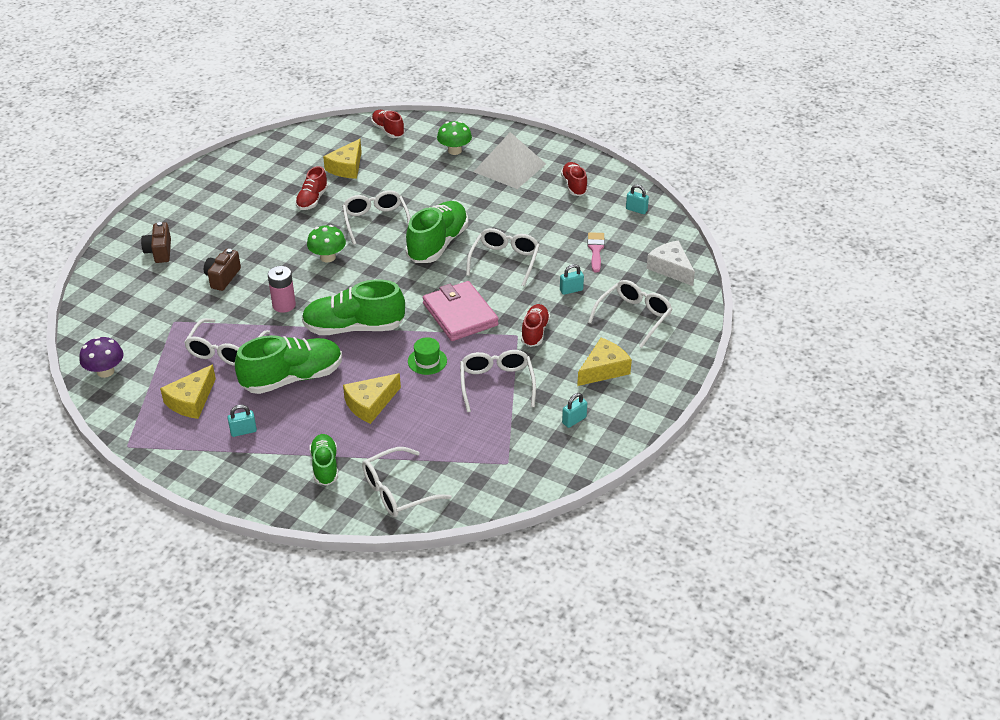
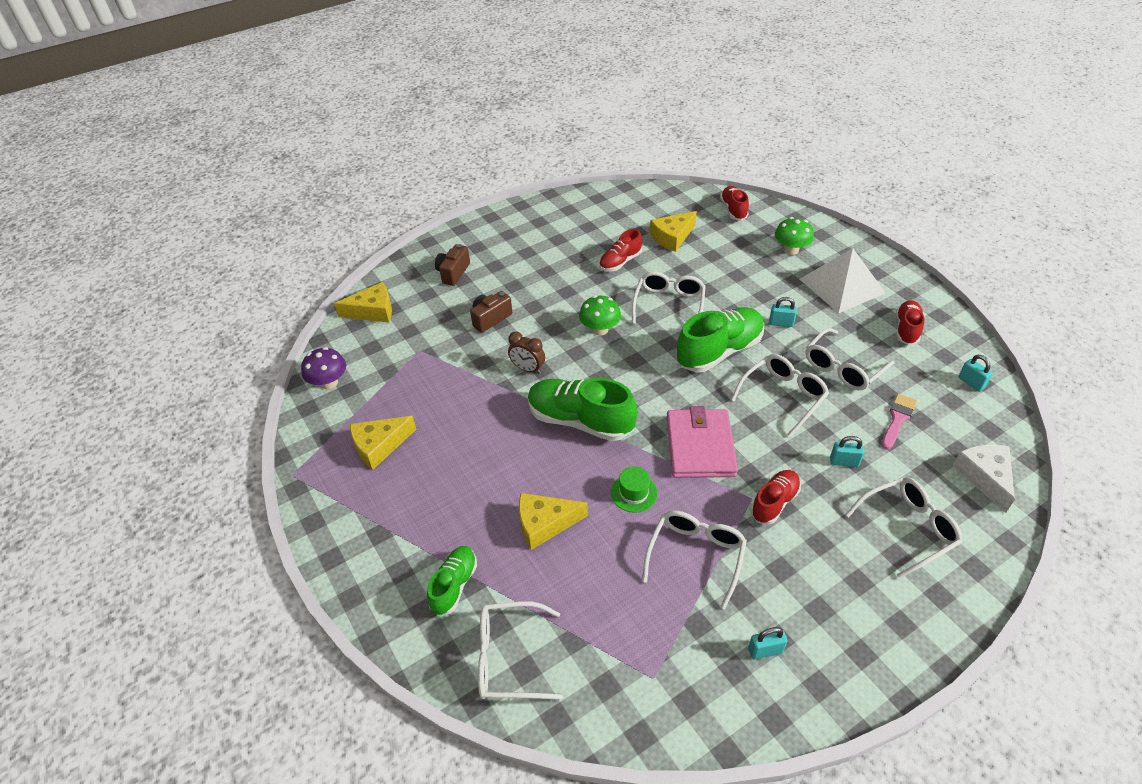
camera: 30 degrees right, 5 degrees up
(225, 350) = (444, 400): white glasses -> white glasses (843, 367)
(243, 431) = (403, 504): turquoise padlock -> turquoise padlock (781, 323)
(284, 305) = (528, 369): pink battery -> brown clock
(292, 378) = (486, 458): green shoe -> none
(604, 369) = (836, 590): yellow cheese -> yellow cheese (373, 311)

